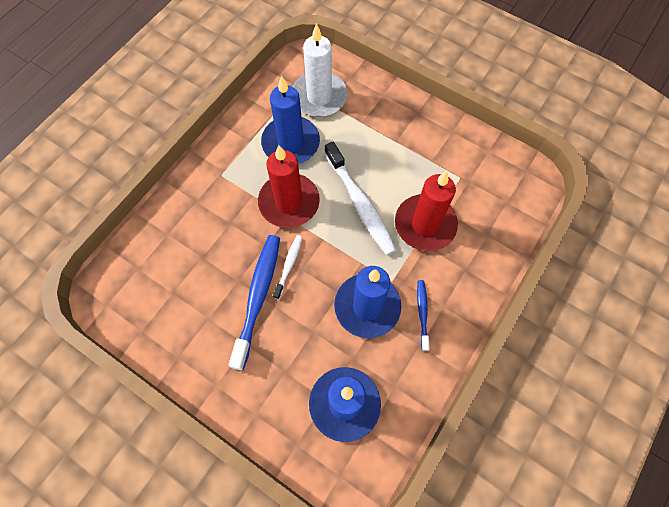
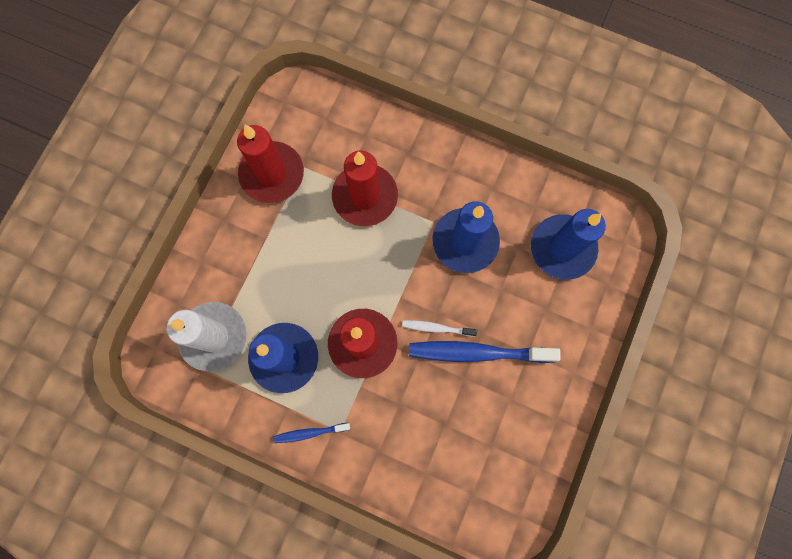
camera: 100 degrees left, 10 degrees up
(360, 204) = (352, 266): white toothbrush -> none
(422, 313) = (461, 189): blue toothbrush -> blue toothbrush (310, 433)
(455, 152) = (272, 174): none -> red candle

